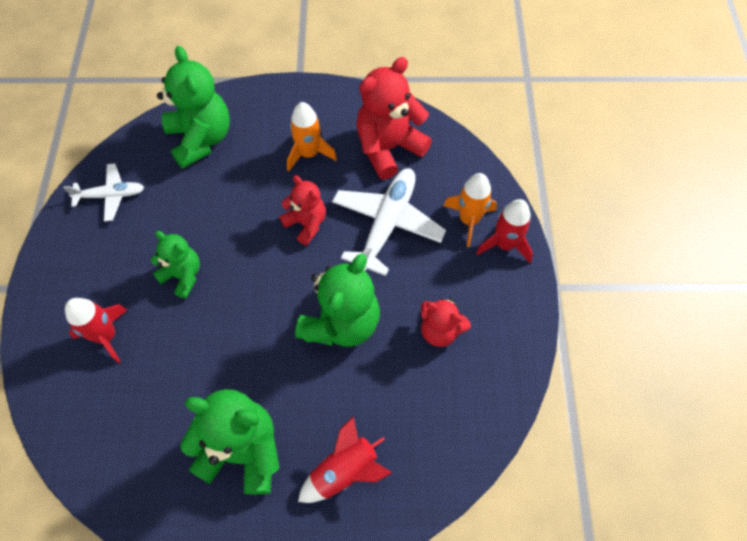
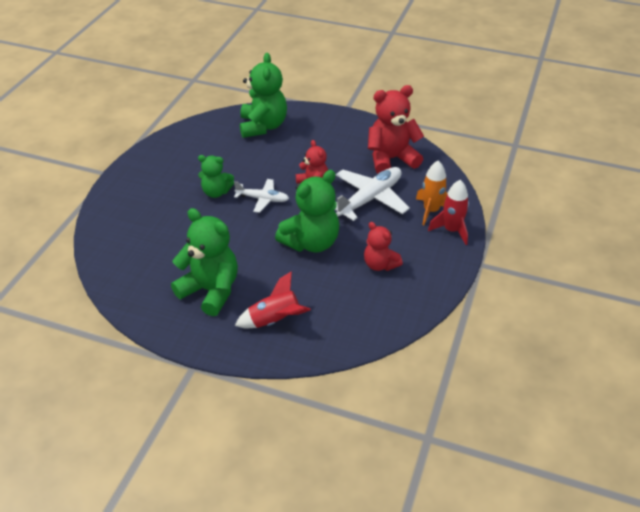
camera: 20 degrees right, 20 degrees down
(106, 336) = (152, 210): red rocket -> none
(111, 195) = (190, 141): white plane -> white plane (262, 199)
(183, 275) = (216, 192): green teddy bear -> green teddy bear turned 135 degrees clockwise
(309, 153) = (333, 150): orange rocket -> none

